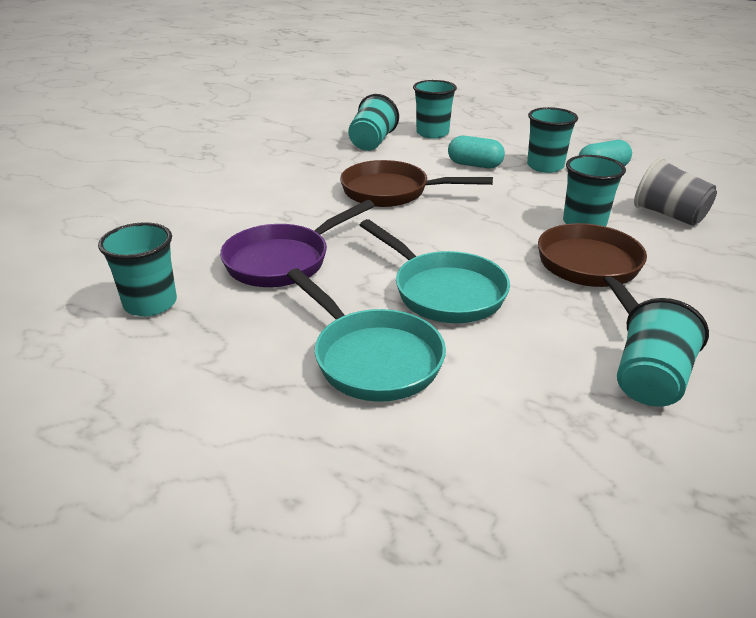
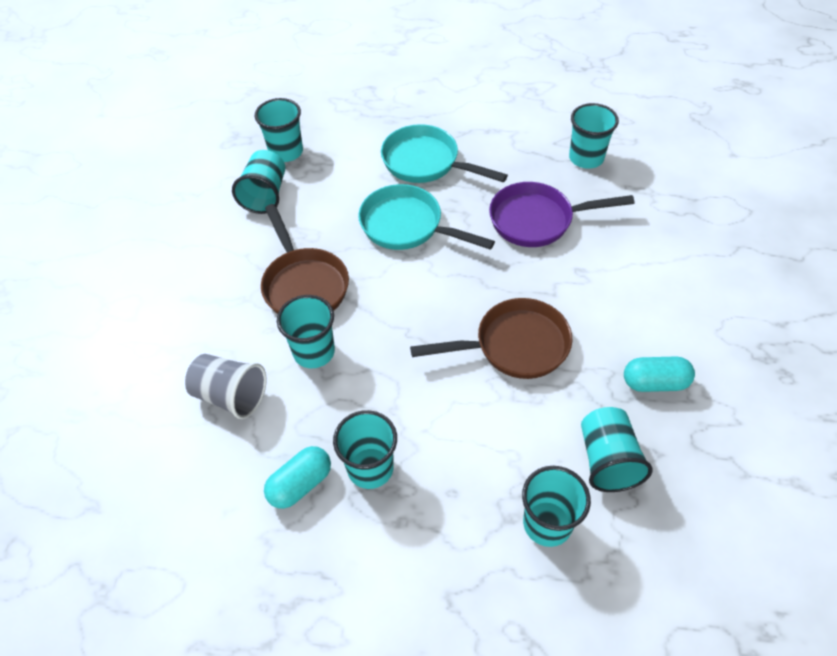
camera: 160 degrees right, 20 degrees up
(284, 261) = (537, 220): purple pan -> purple pan turned 120 degrees counterclockwise
(474, 165) = (454, 440): turquoise capsule -> turquoise capsule (655, 383)
(614, 446) = (286, 152): none -> turquoise cup

